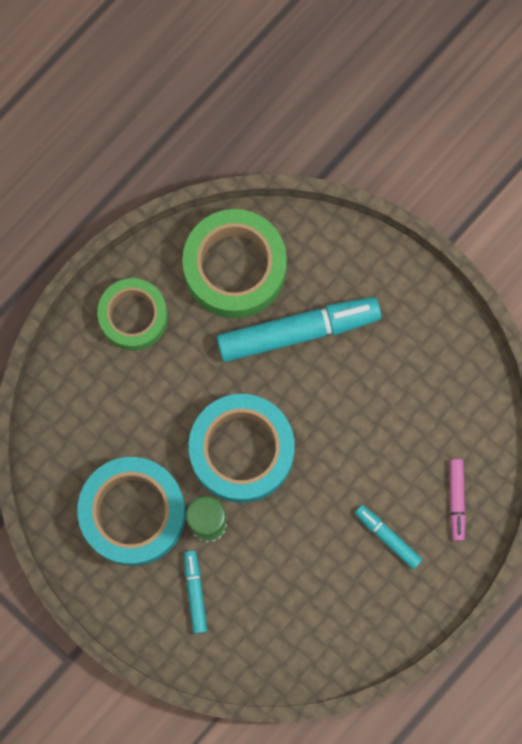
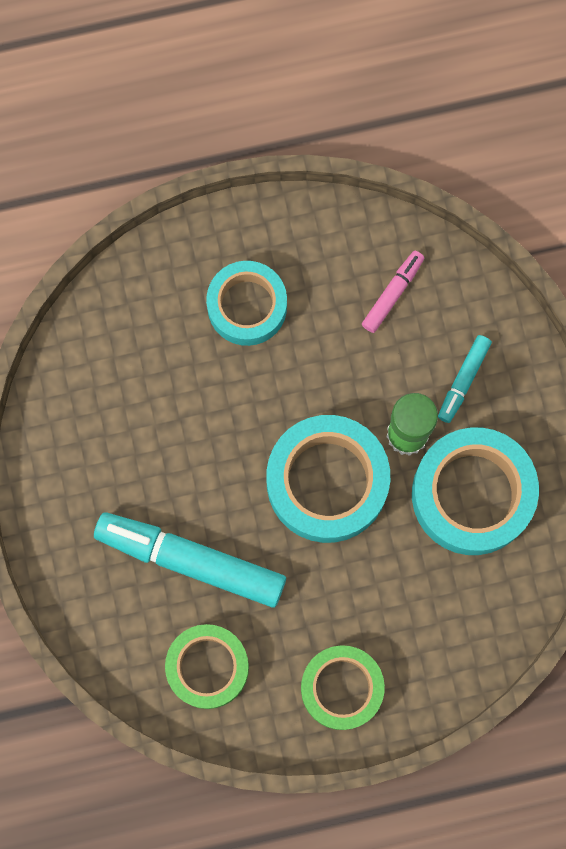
camera: 145 degrees left, 0 degrees up
(235, 268) = (207, 667): green tape -> green tape, size x0.67
(387, 537) = (247, 306): turquoise marker -> turquoise tape
(456, 500) = (157, 297): pink marker -> pink marker (392, 294)

